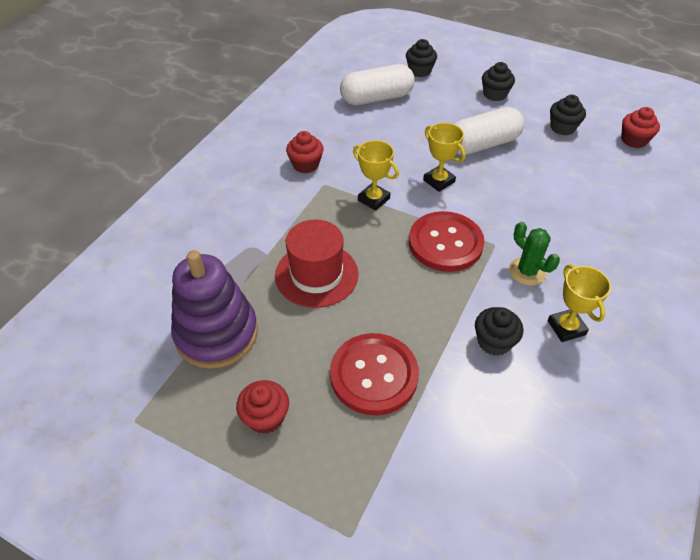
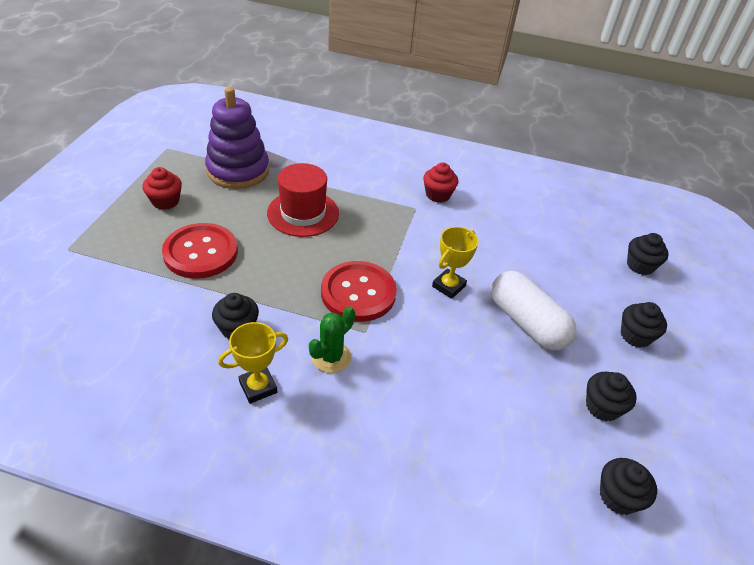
camera: 75 degrees right, 5 degrees down
(373, 199) = (405, 240): yellow trophy -> none
(377, 98) = (566, 234): white capsule -> none
(633, 140) = (618, 496): red cupcake -> black cupcake

